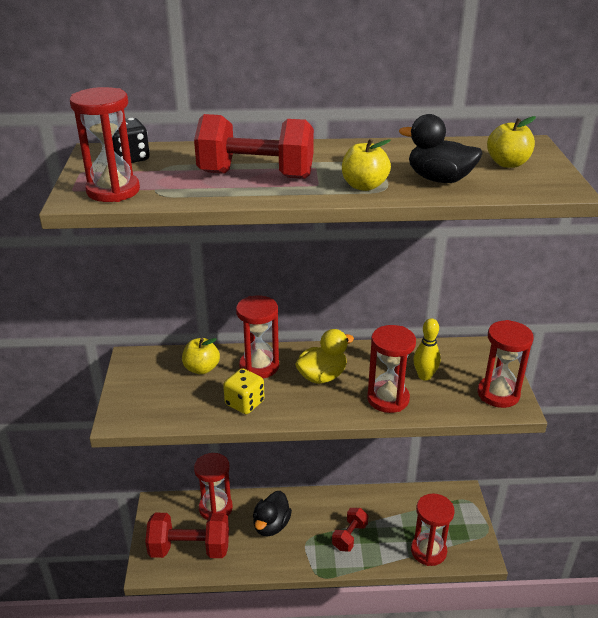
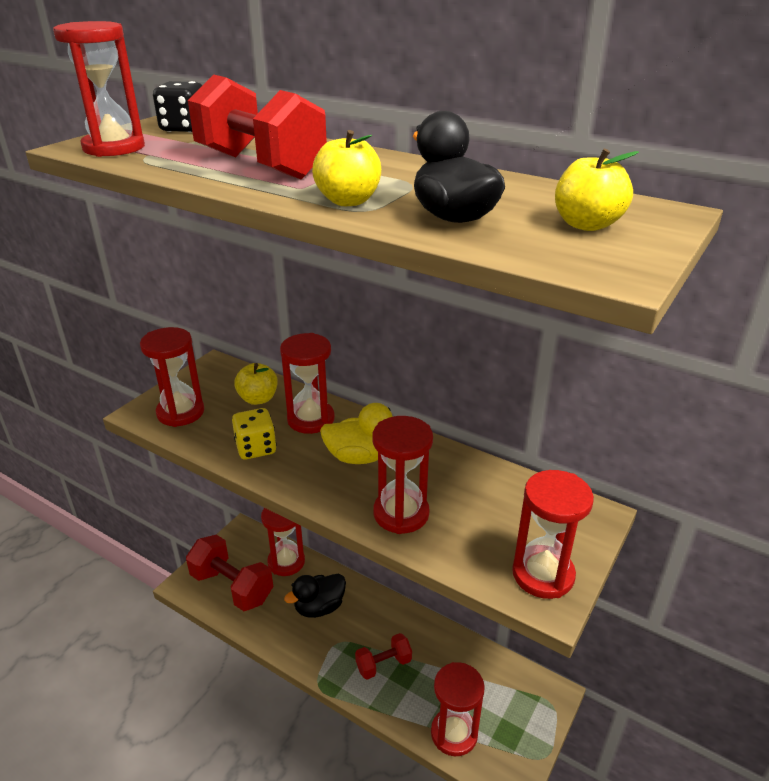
camera: 35 degrees right, 0 degrees up
(152, 404) = (180, 412): none -> red hourglass
(424, 376) = (472, 509): yellow bowling pin -> none

